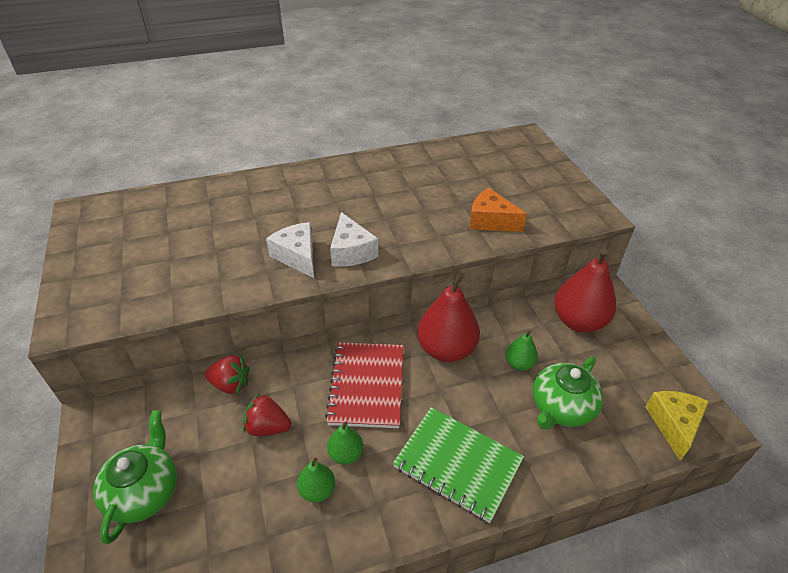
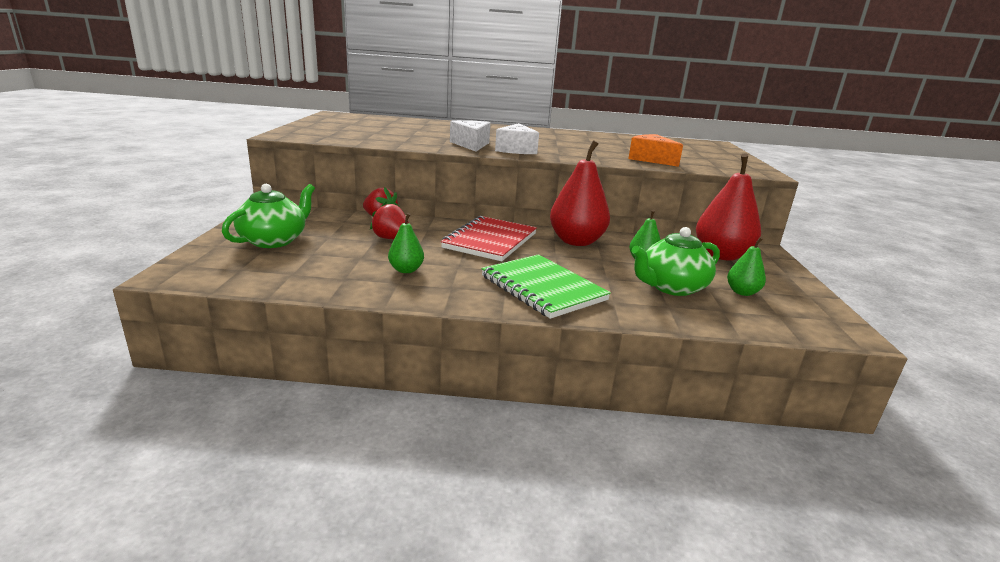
camera: 20 degrees right, 20 degrees down
(346, 454) = (445, 262): green pear -> green pear (742, 292)
(674, 425) = (796, 322): yellow cheese -> none

